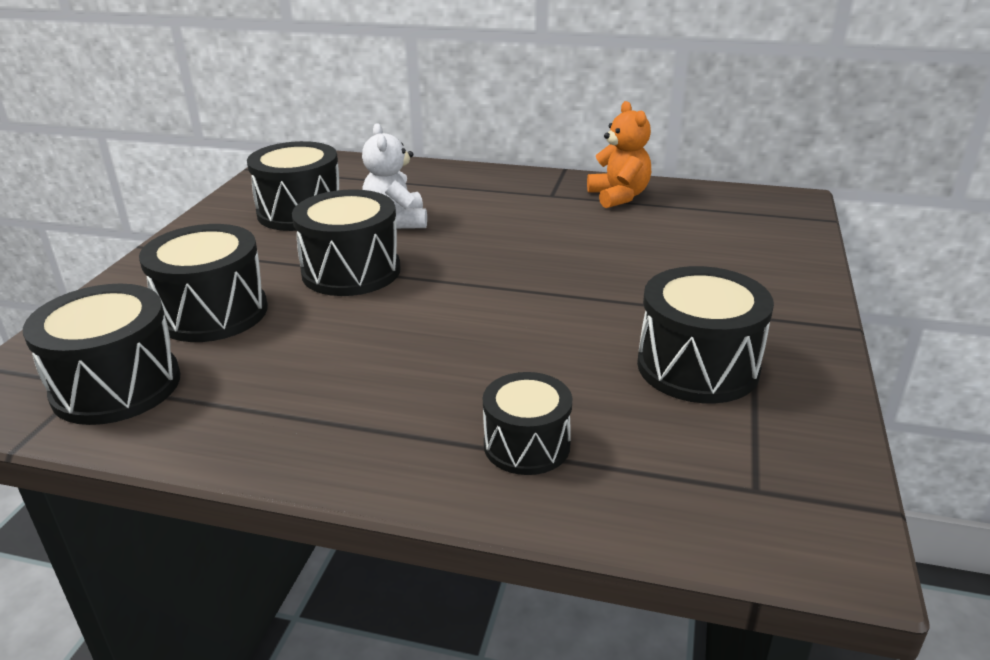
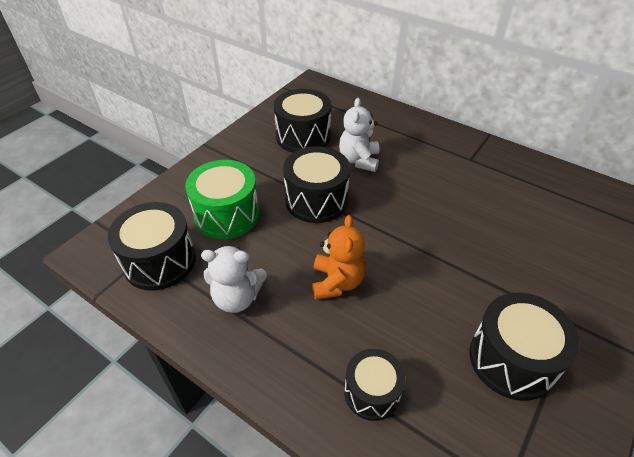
camera: 20 degrees right, 15 degrees up
(213, 313) = (227, 215): black drum -> green drum
(270, 397) = (237, 298): none -> white teddy bear
(619, 196) = (518, 172): orange teddy bear -> orange teddy bear (337, 282)

